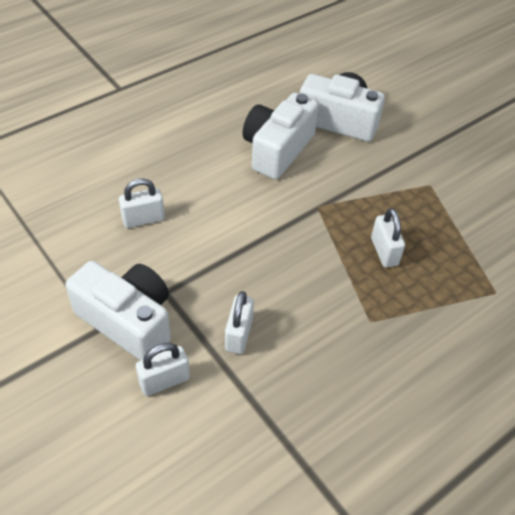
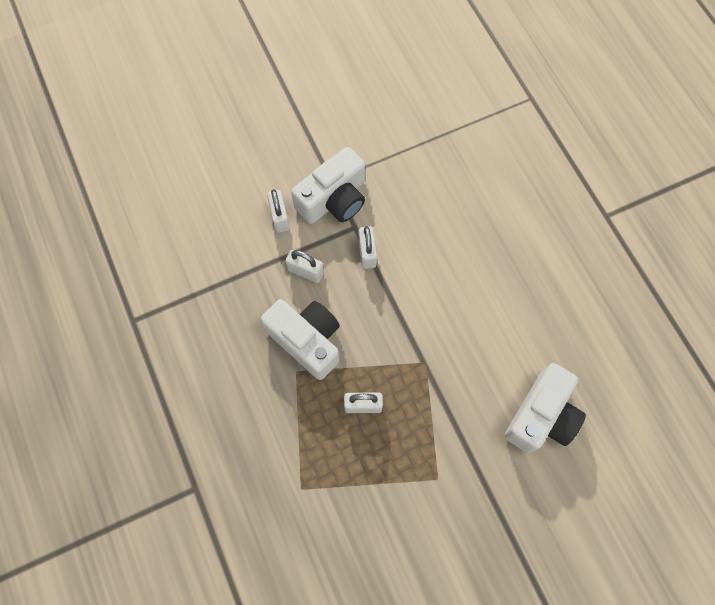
camera: 105 degrees right, 20 degrees up
(143, 219) = (431, 219): white padlock -> white padlock (367, 253)
(277, 149) = (503, 344): white camera -> white camera (306, 340)

